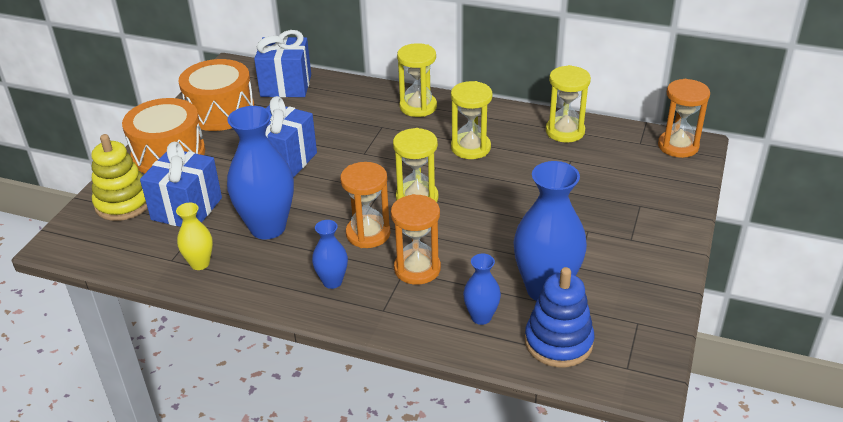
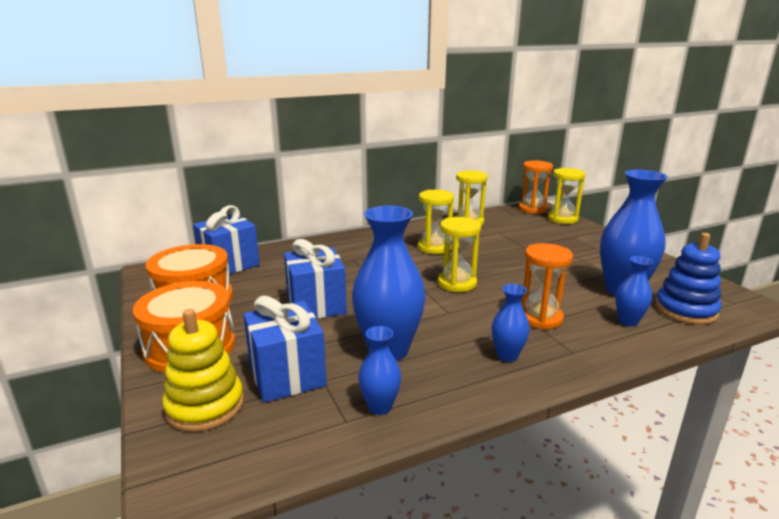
camera: 45 degrees left, 15 degrees down
(200, 263) = (380, 407): yellow vase -> blue vase
(368, 234) = (468, 316): orange hourglass -> none
(418, 107) = (358, 241): yellow hourglass -> yellow hourglass (562, 219)

